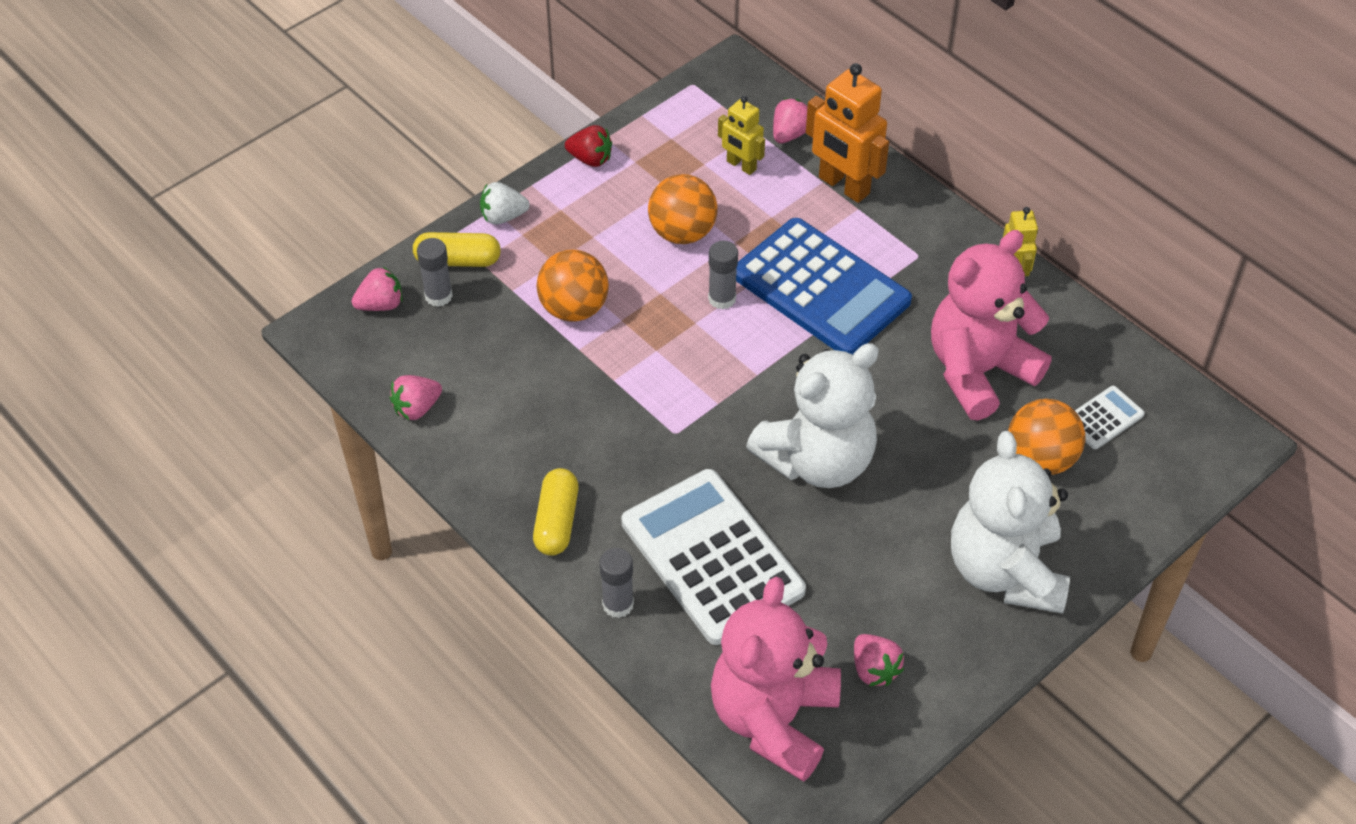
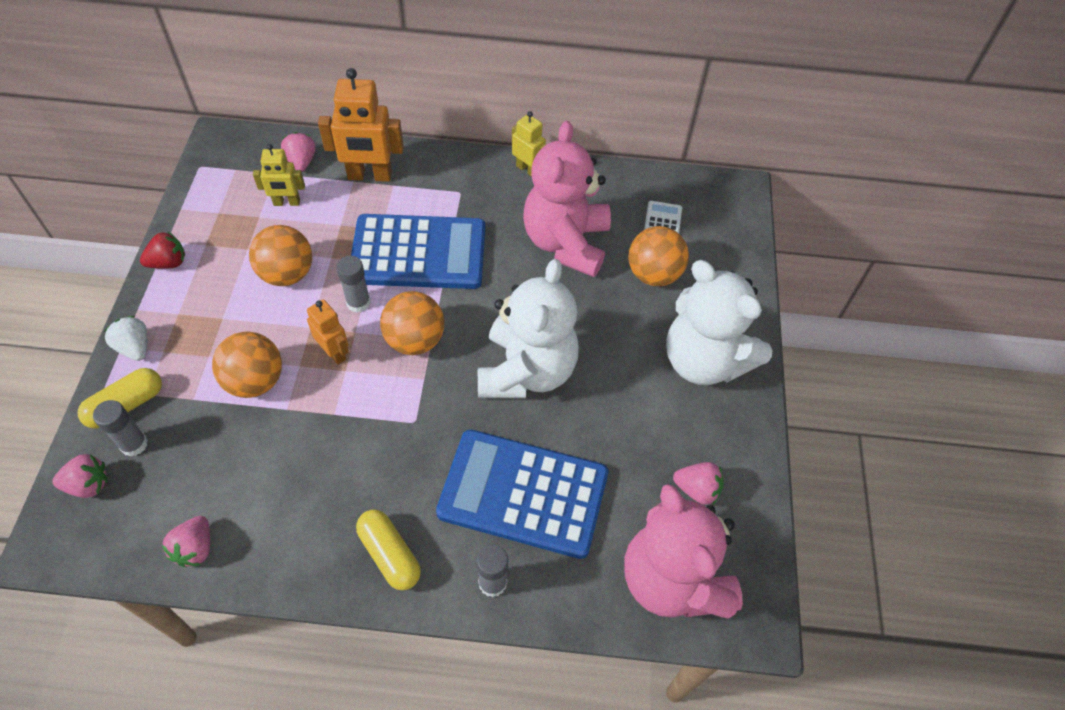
camera: 45 degrees left, 5 degrees up
(381, 304) = (88, 485): pink strawberry -> pink strawberry turned 60 degrees clockwise
(503, 216) = (135, 347): white strawberry -> white strawberry turned 105 degrees clockwise
(661, 328) = (334, 352): none -> orange robot
(712, 557) = (523, 494): white calculator -> blue calculator
(741, 365) = (415, 340): none -> orange ball

